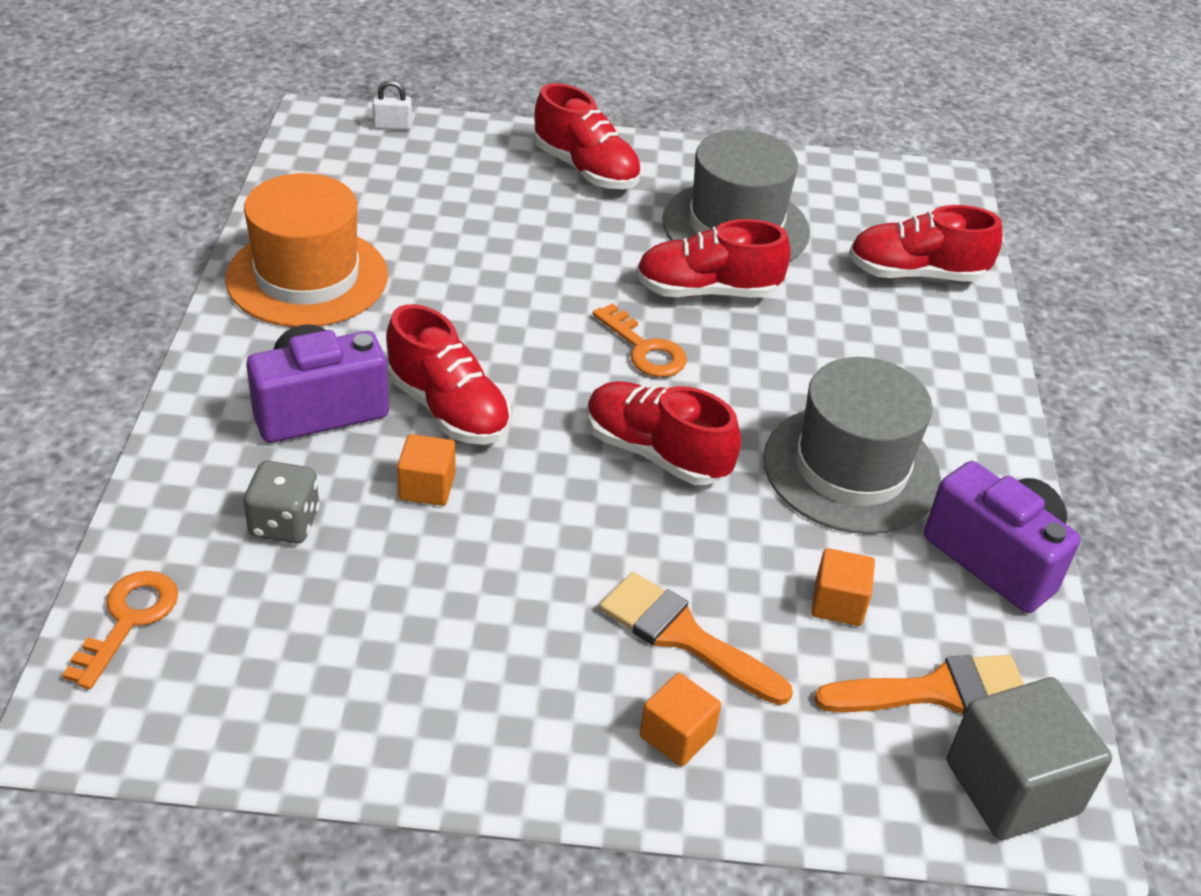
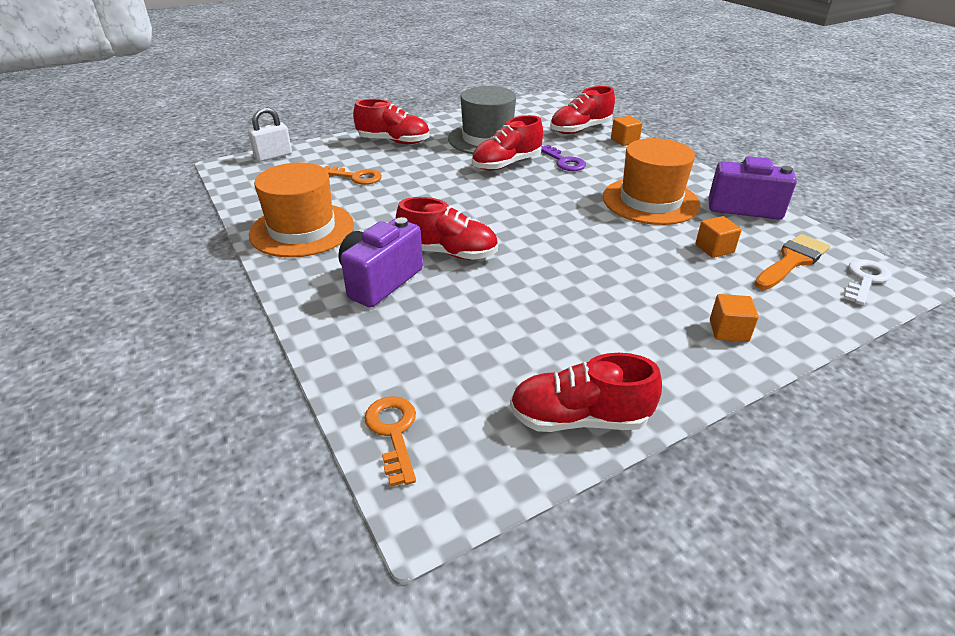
camera: 30 degrees left, 5 degrees down
(284, 523) = (426, 339): grey dice -> none
(392, 126) = (273, 156): white padlock -> white padlock, size x1.59
(427, 487) = (480, 288): orange cube -> orange cube (624, 141)
(644, 349) = (508, 194): orange key -> orange key (356, 177)
(656, 453) = (566, 229): red shoe -> red shoe (579, 419)
(683, 636) = (675, 291): orange brush -> none
(805, 327) = (564, 161): none -> purple key
(851, 469) = (650, 201): grey hat -> orange hat
(1012, 787) = (865, 280): grey cube -> white key

